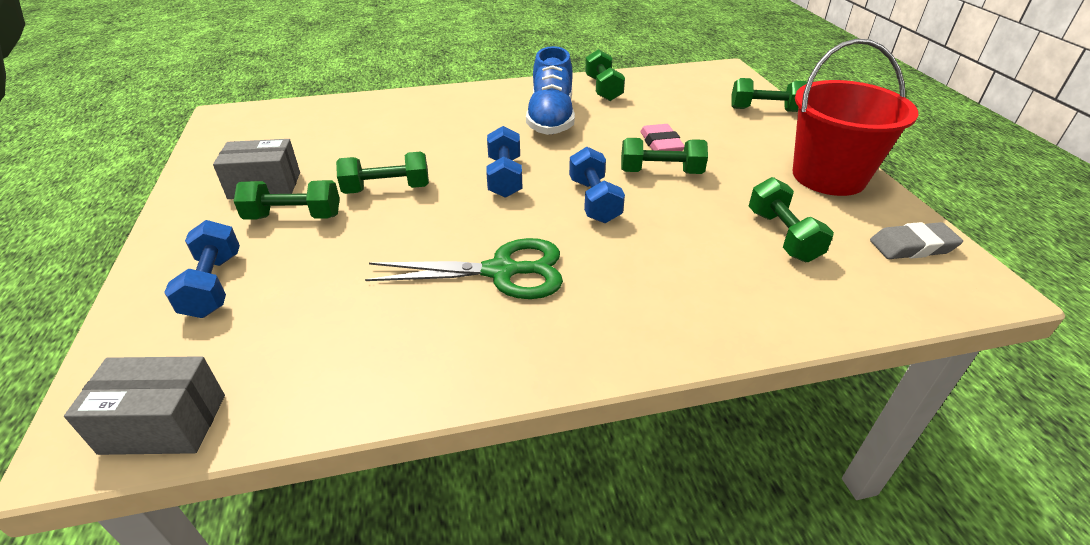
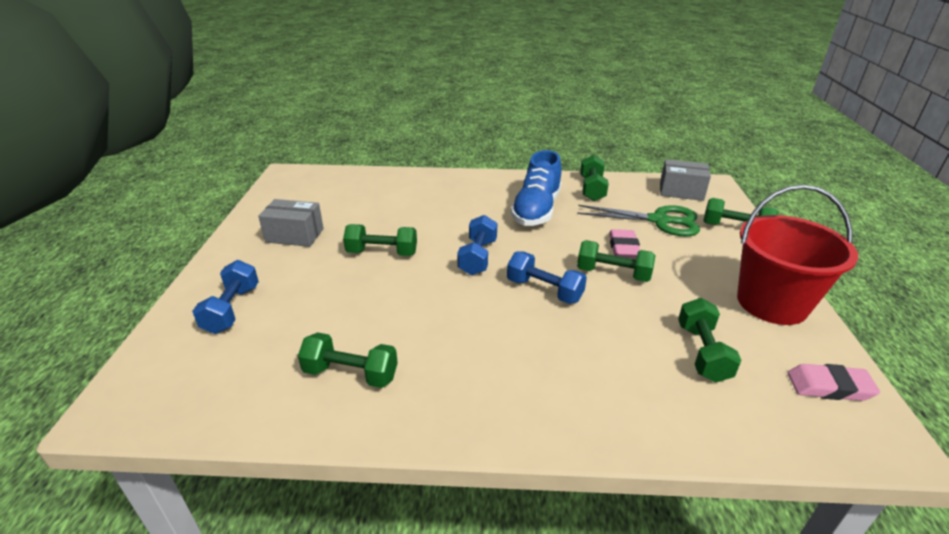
camera: 15 degrees right, 5 degrees down
(164, 424) = (163, 409): grey box -> grey box (681, 191)
(294, 217) = (306, 264): green dumbbell -> green dumbbell (351, 374)
(501, 271) = (444, 339): green scissors -> green scissors (659, 221)
(594, 201) = (544, 290): blue dumbbell -> blue dumbbell turned 60 degrees counterclockwise
(912, 246) = (829, 387): grey eraser -> pink eraser

